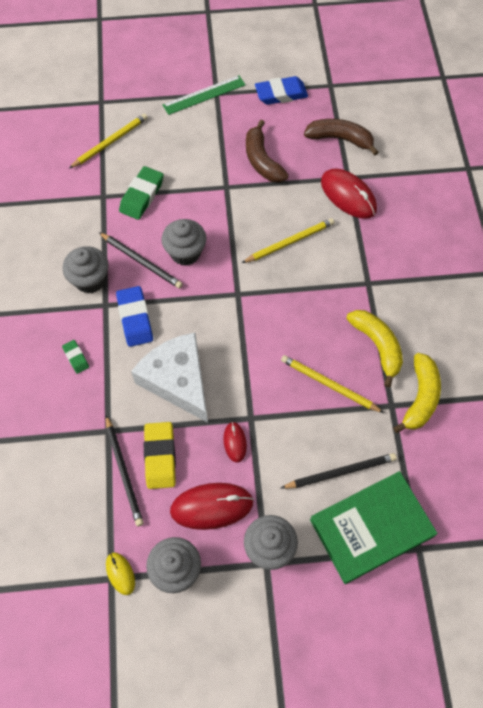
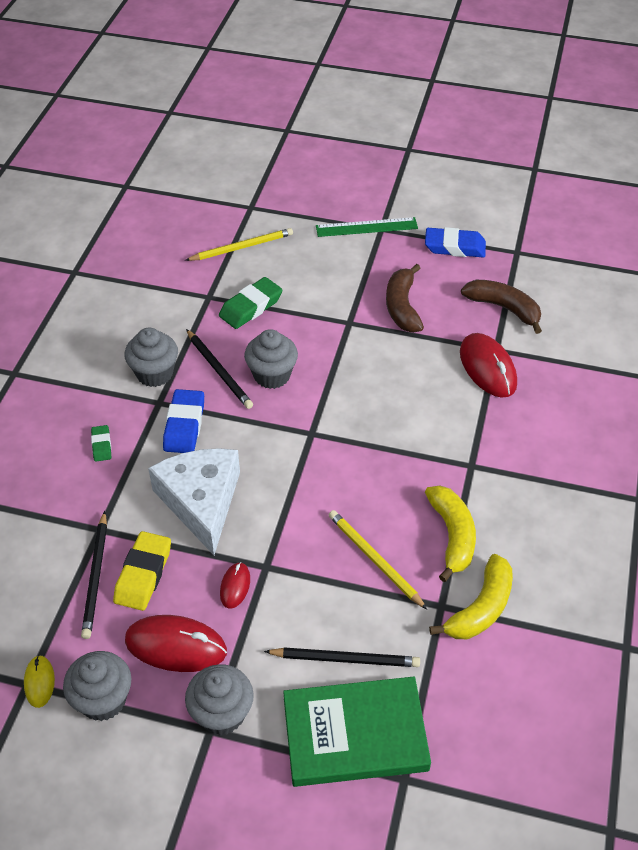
camera: 20 degrees right, 15 degrees down
(290, 242) = (396, 397): yellow pencil -> none

